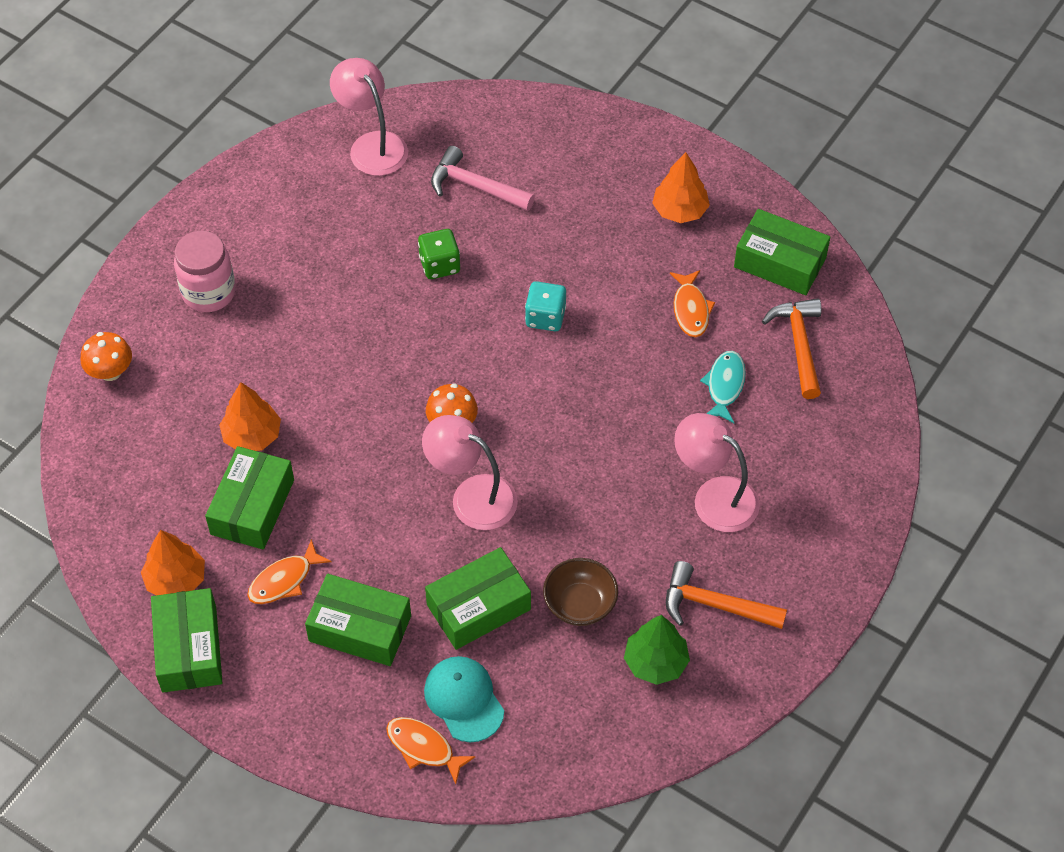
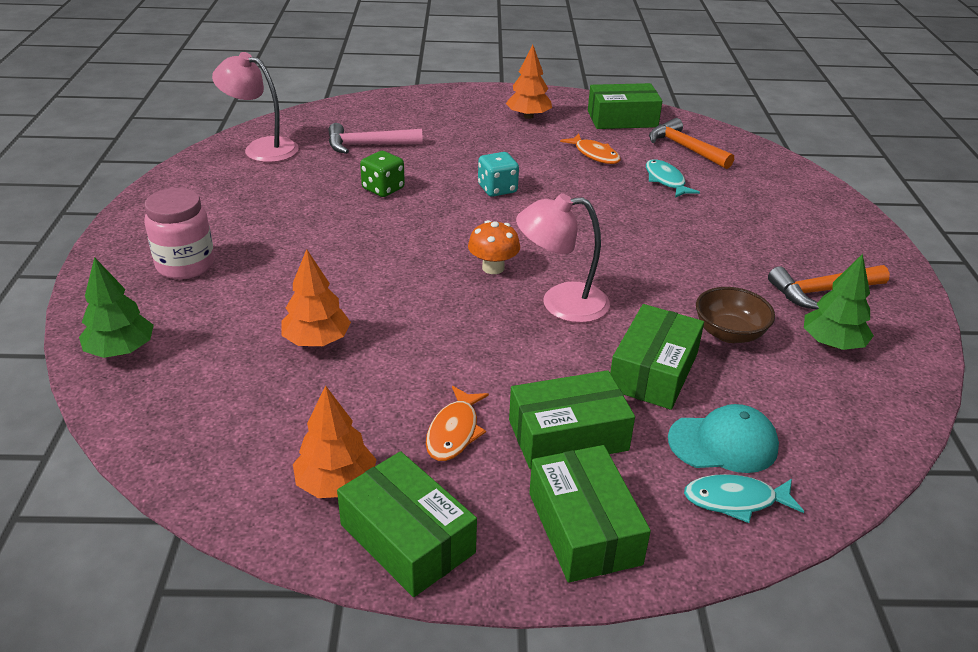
camera: 35 degrees left, 20 degrees down
(110, 371) = (121, 350): orange mushroom -> green tree
(252, 507) = (366, 390): green box -> green box (584, 528)
(424, 747) = (735, 500): orange fish -> turquoise fish
(464, 700) = (723, 443): turquoise cap -> turquoise cap turned 150 degrees clockwise
(714, 496) = (737, 235): pink lamp -> none

